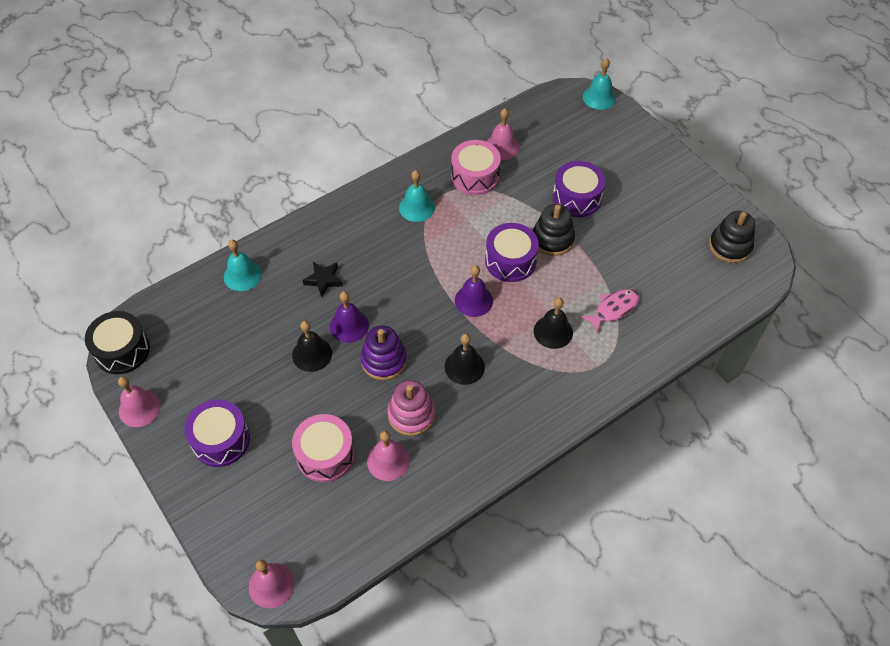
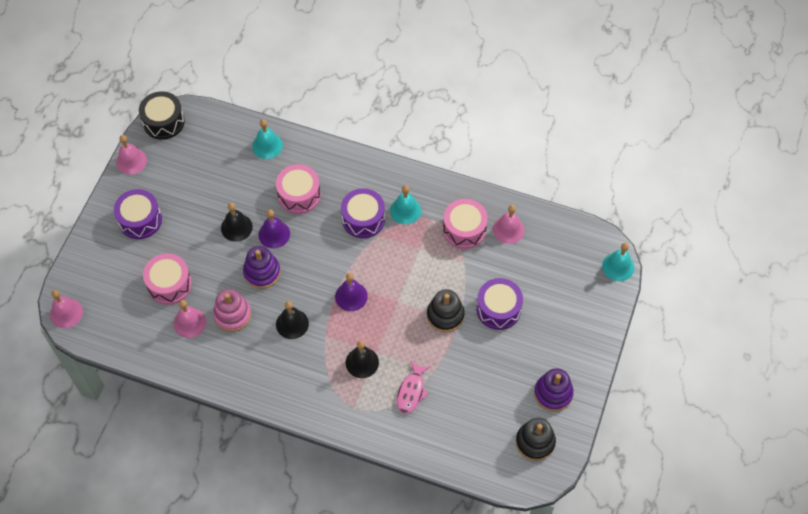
camera: 55 degrees right, 5 degrees up
(324, 280) = (299, 195): black star -> pink drum
(510, 261) = (403, 299): purple drum -> purple drum (363, 219)
(613, 309) = (411, 391): pink fish -> pink fish turned 90 degrees clockwise
(690, 207) = (553, 393): none -> purple stacking toy

